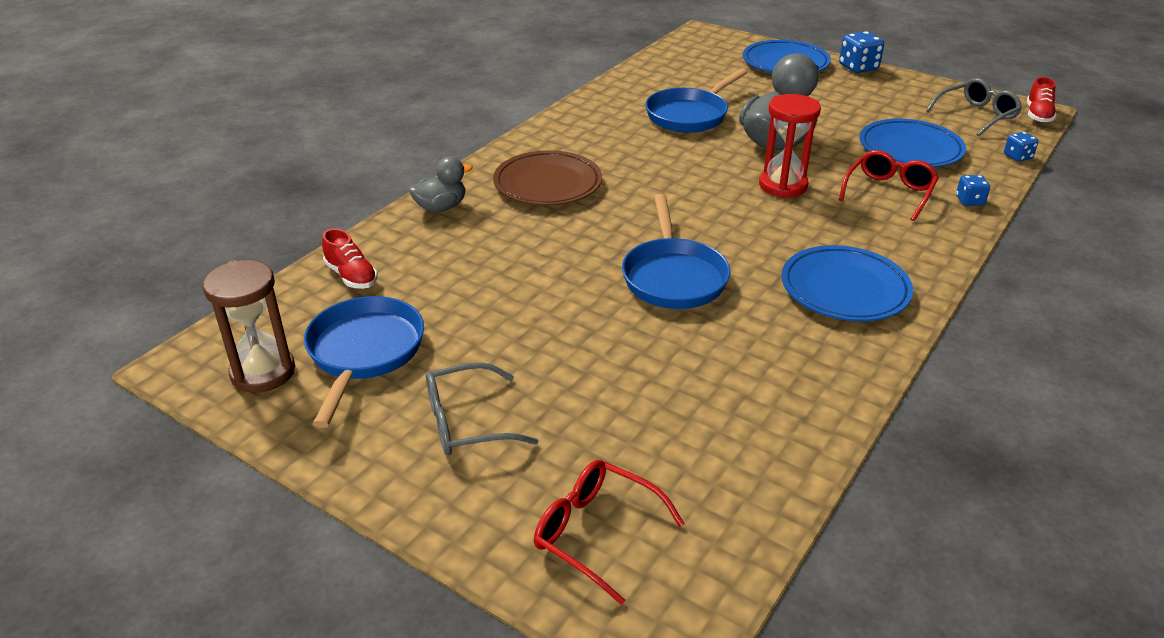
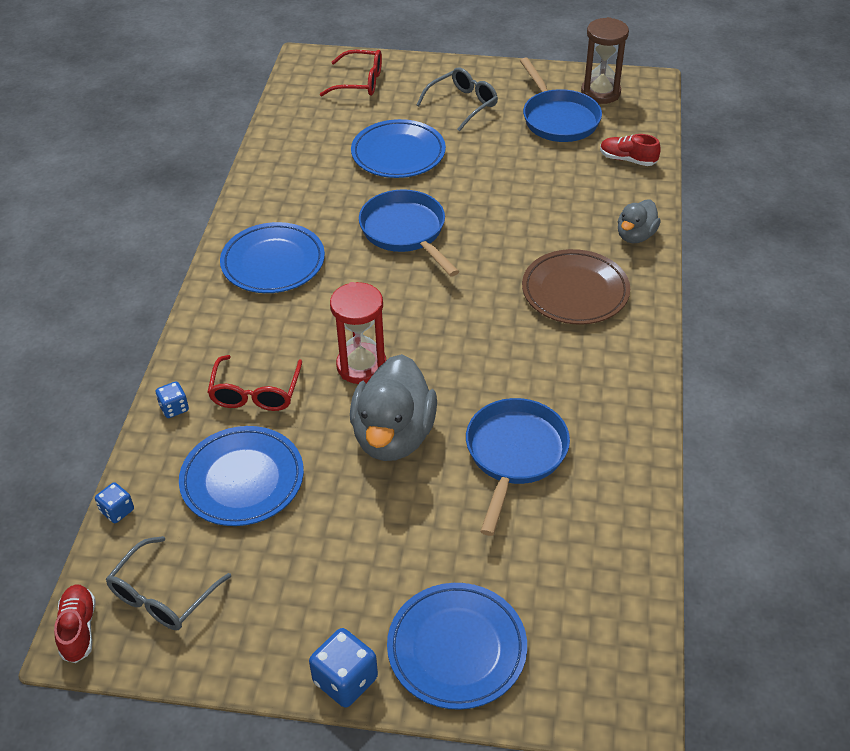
camera: 155 degrees right, 10 degrees up
(619, 374) = (398, 154): none -> blue plate

